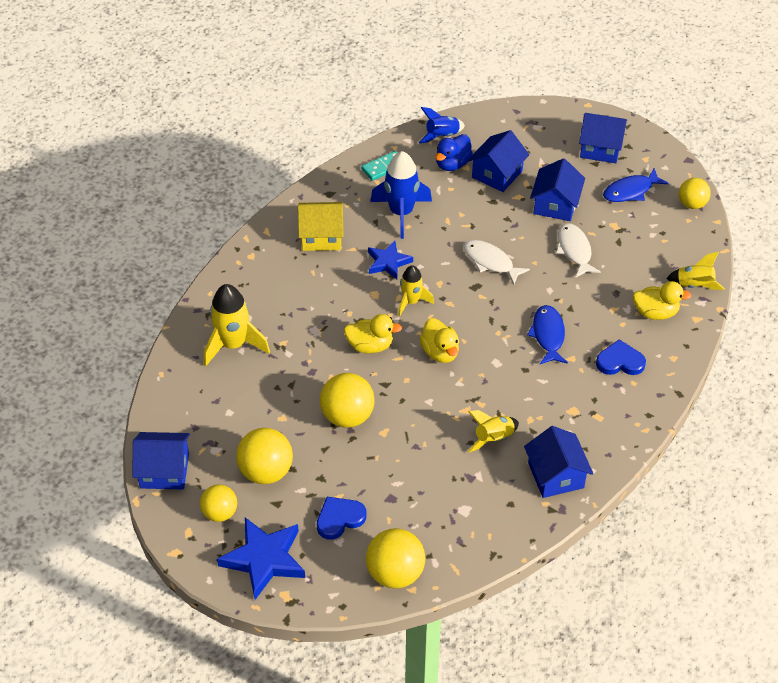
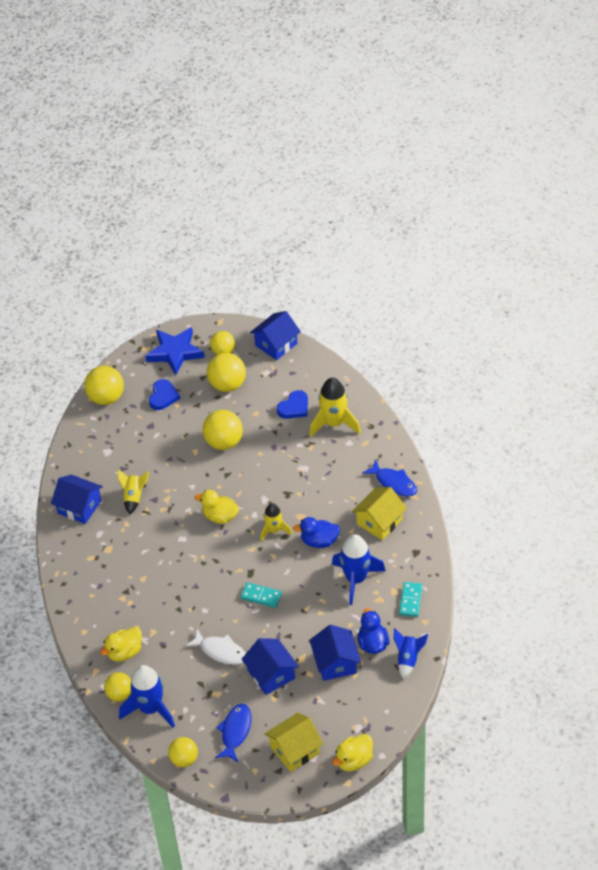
camera: 135 degrees right, 0 degrees up
(370, 346) = (262, 486): yellow duck -> yellow duck (354, 760)
(388, 262) = (319, 541): blue star -> blue duck
(490, 262) = (261, 596): white fish -> turquoise domino
(548, 335) = (172, 580): blue fish -> blue fish (394, 483)
(600, 148) = (294, 750): blue house -> yellow house
(620, 361) = (113, 601): blue heart -> blue heart (294, 407)
(680, 256) = (150, 708): none -> blue rocket
(694, 285) = (120, 694): yellow rocket -> yellow ball

